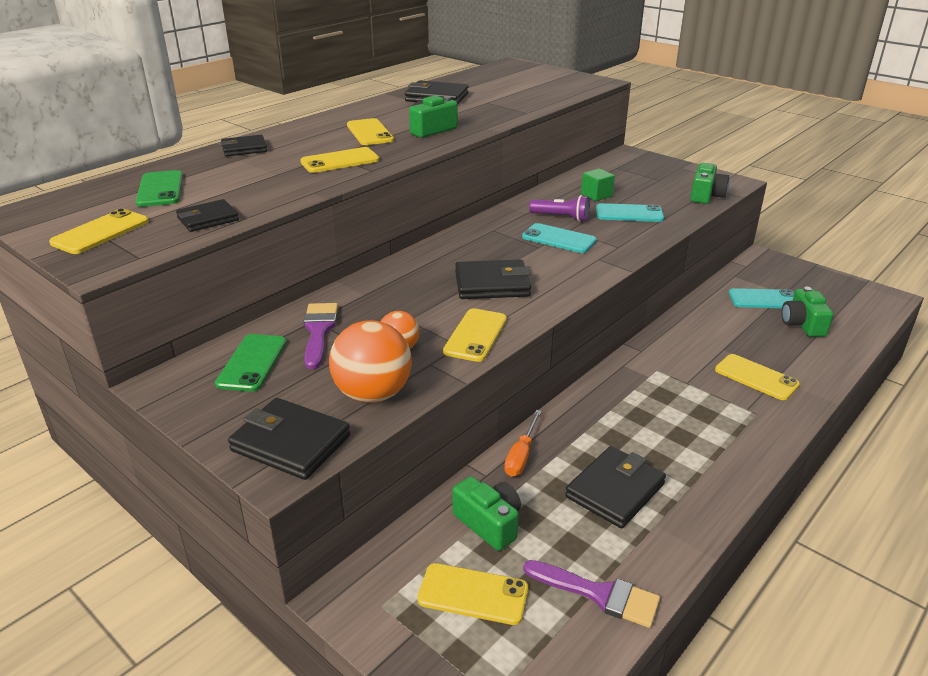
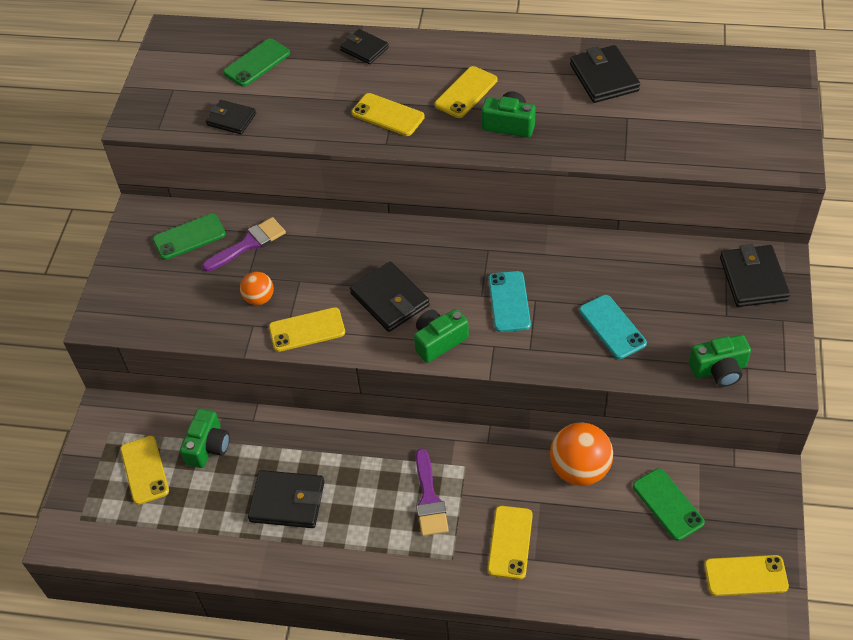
camera: 60 degrees right, 20 degrees up
(100, 232) = (175, 87): yellow phone -> yellow phone (745, 576)
(290, 443) = (126, 309): black wallet -> black wallet (753, 279)
(373, 394) = (198, 316): orange ball -> orange ball (579, 469)
(521, 455) = (288, 429): orange screwdriver -> none
(561, 217) = (556, 282): purple flashlight -> none
(596, 195) = (634, 284): green cube -> none
(599, 594) = (183, 535): purple brush -> purple brush (429, 499)
(763, 299) = (668, 504): turquoise phone -> green phone
(802, 324) = (642, 552): green camera -> green camera (439, 341)

